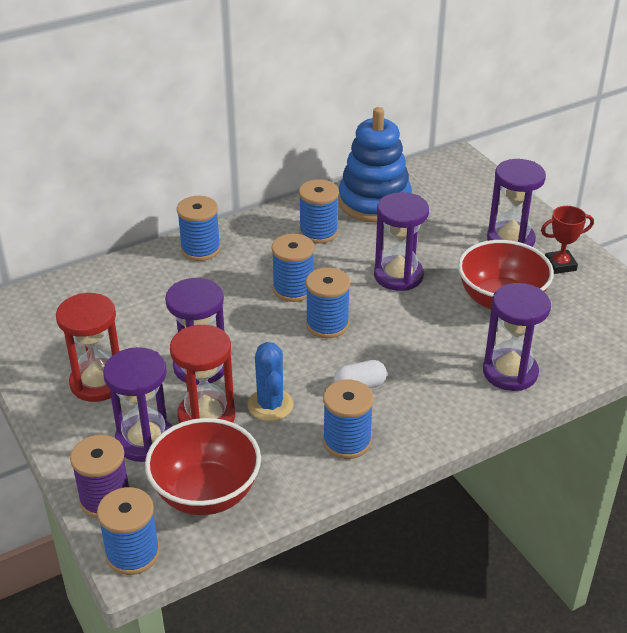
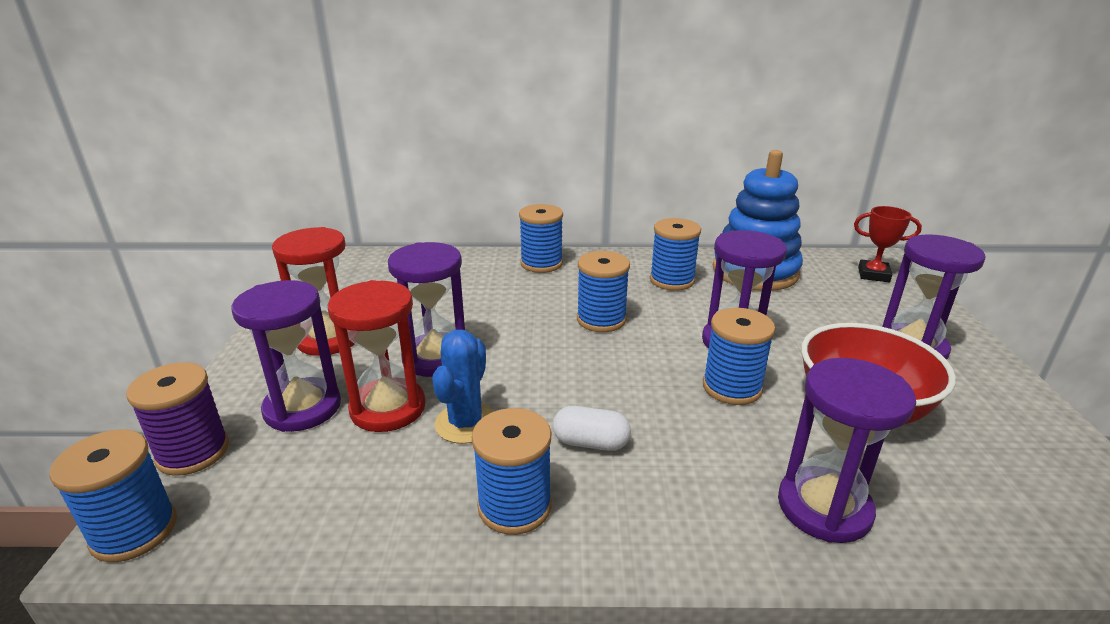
camera: 30 degrees right, 10 degrees down
(206, 493) = (290, 495): red bowl -> none
(327, 324) = (609, 363): blue spool -> blue spool (732, 387)
(560, 265) = (977, 395): red trophy -> red trophy (873, 275)

